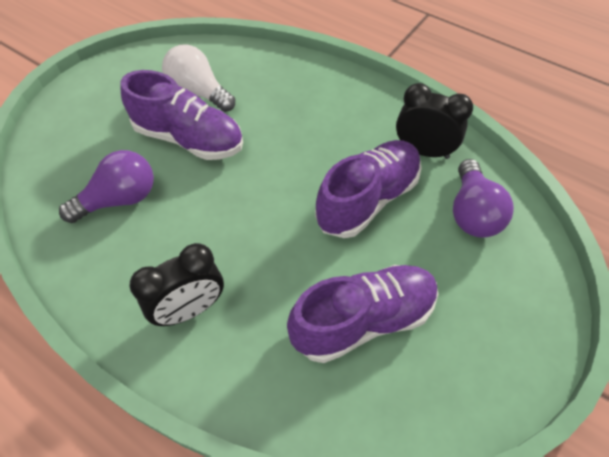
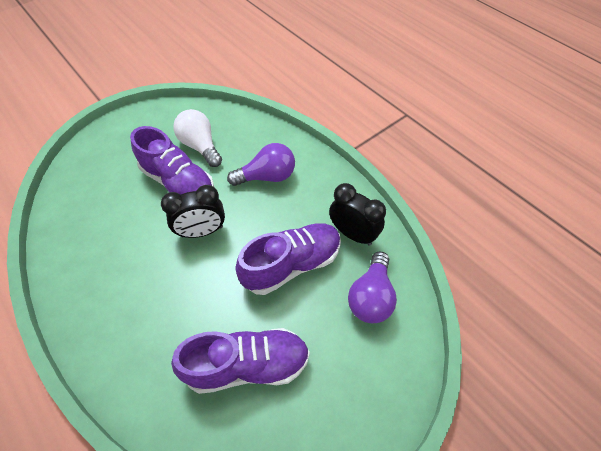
camera: 15 degrees right, 0 degrees up
(119, 199) = (111, 220): purple light bulb -> purple light bulb (267, 176)
(190, 309) = (125, 320): black clock -> black clock (202, 231)

